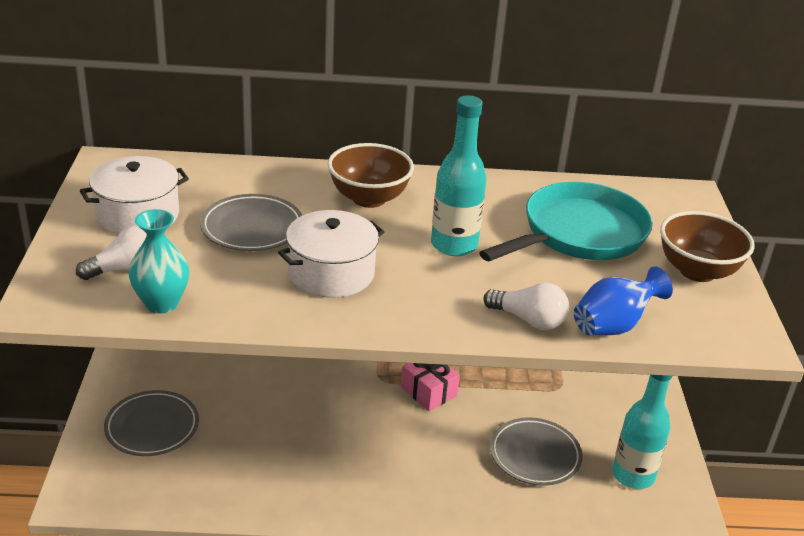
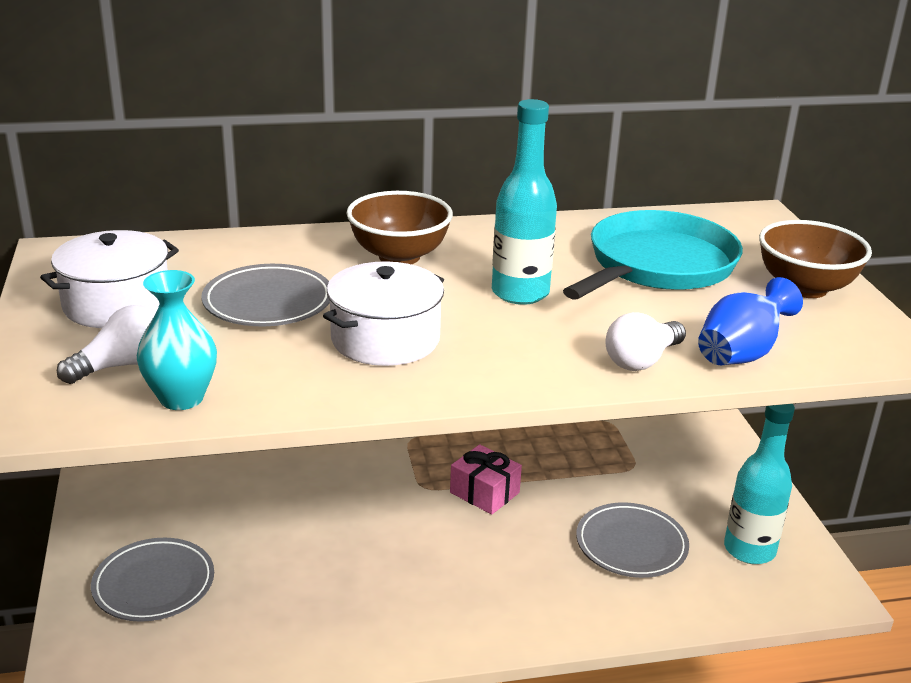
camera: 10 degrees left, 5 degrees down
(528, 320) = (642, 360): white light bulb -> white light bulb turned 120 degrees clockwise

